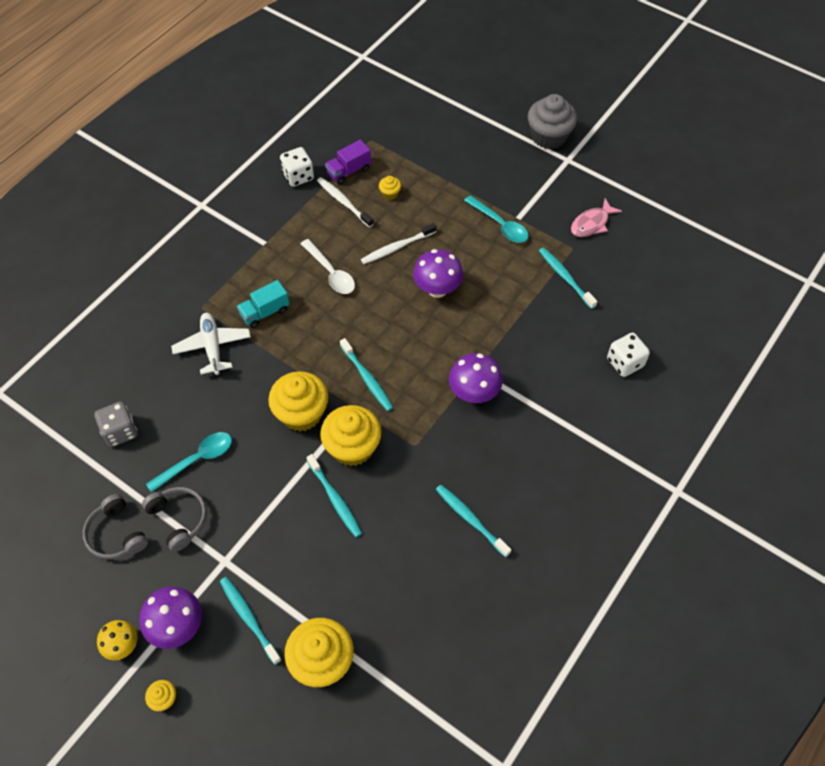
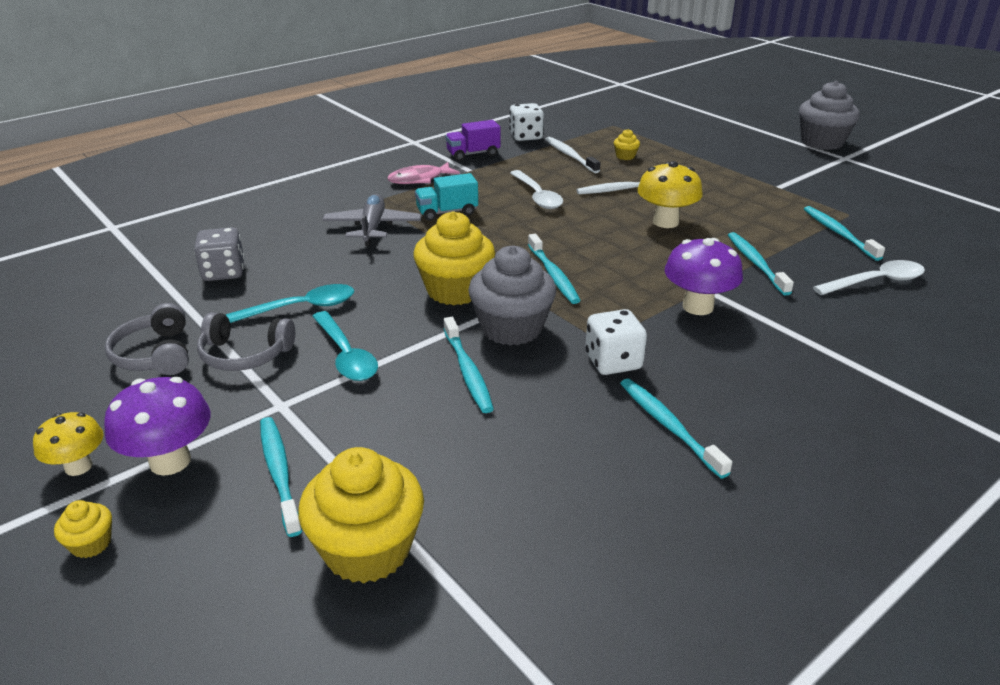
camera: 15 degrees right, 25 degrees down
(179, 519) = (245, 354): grey headphones -> grey headphones turned 120 degrees clockwise
(212, 347) = (372, 228): white plane -> grey plane
(349, 171) = (583, 139): purple truck -> purple truck (473, 154)
(352, 447) = (511, 328): yellow cupcake -> grey cupcake
(437, 289) = (665, 222): purple mushroom -> yellow mushroom
(500, 225) = (755, 189): turquoise spoon -> turquoise spoon (346, 355)
(509, 331) = (756, 263): none -> turquoise toothbrush
(591, 224) = (875, 200): pink fish -> pink fish (419, 179)
(591, 335) = (876, 282): none -> white spoon
(625, 363) = (927, 311): white dice -> white dice (613, 362)

